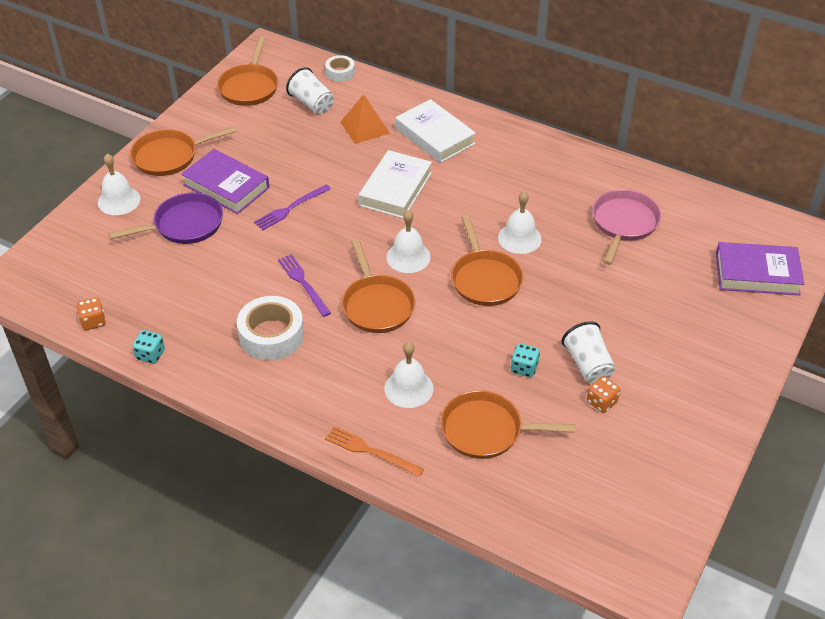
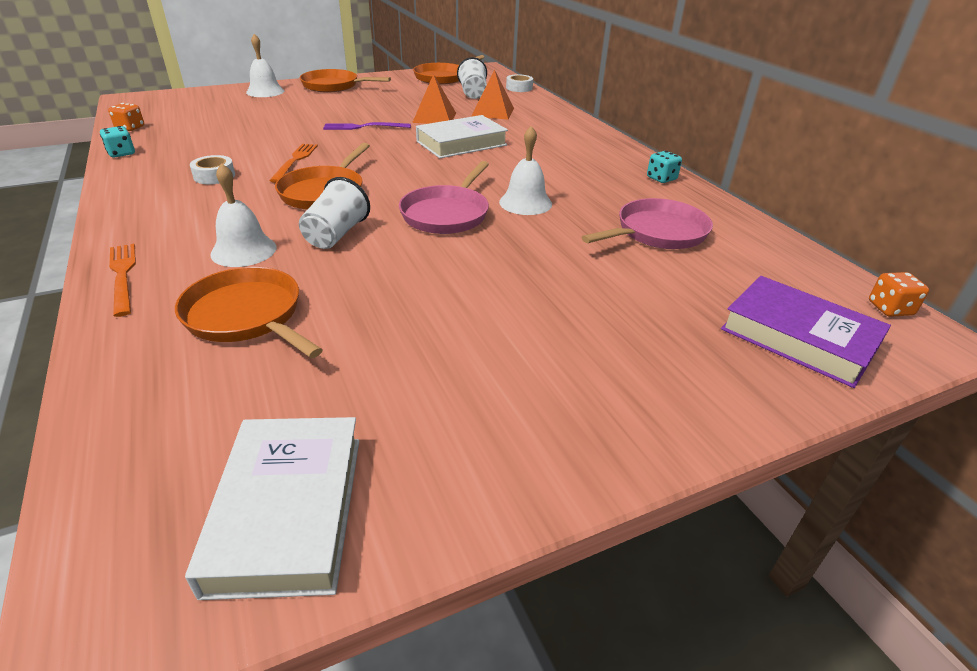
camera: 35 degrees right, 10 degrees down
(184, 225) = (279, 111): purple pan -> none
(226, 186) = (342, 106): purple book -> none
(271, 335) = (214, 176): white tape -> white tape, size x0.56
(303, 283) = (295, 161): purple fork -> orange fork
(328, 162) = (434, 117): none -> orange pyramid
(408, 257) = (403, 177): white bell -> none
(435, 136) = (543, 130): white book -> white book (287, 510)
(485, 279) = (447, 214): orange pan -> pink pan
(524, 368) = (374, 287): turquoise dice -> turquoise dice (661, 178)
(588, 364) = (448, 317): white cup -> white cup (336, 235)
(601, 402) = (409, 358): orange dice -> orange dice (890, 309)

